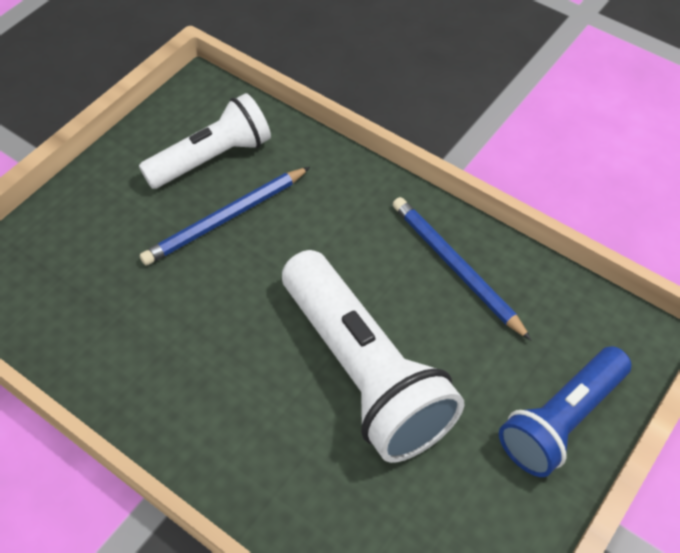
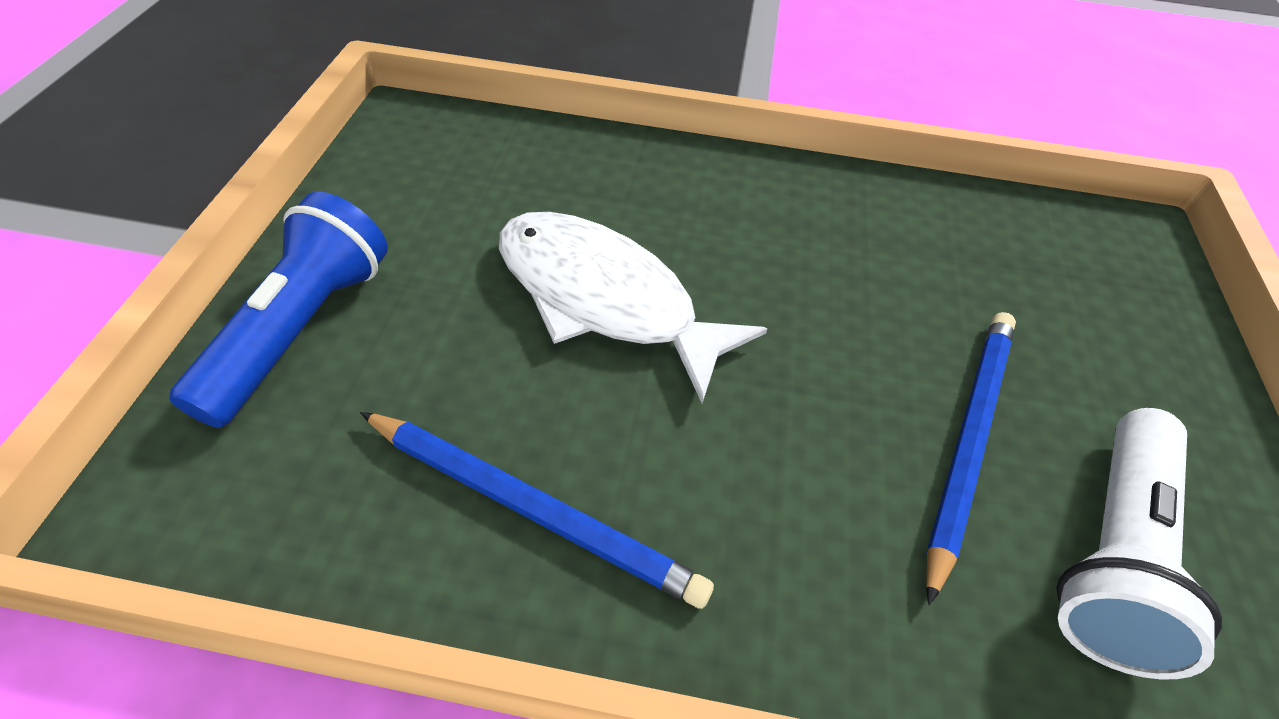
camera: 150 degrees right, 5 degrees down
(364, 372) = (605, 299): white flashlight -> white fish

